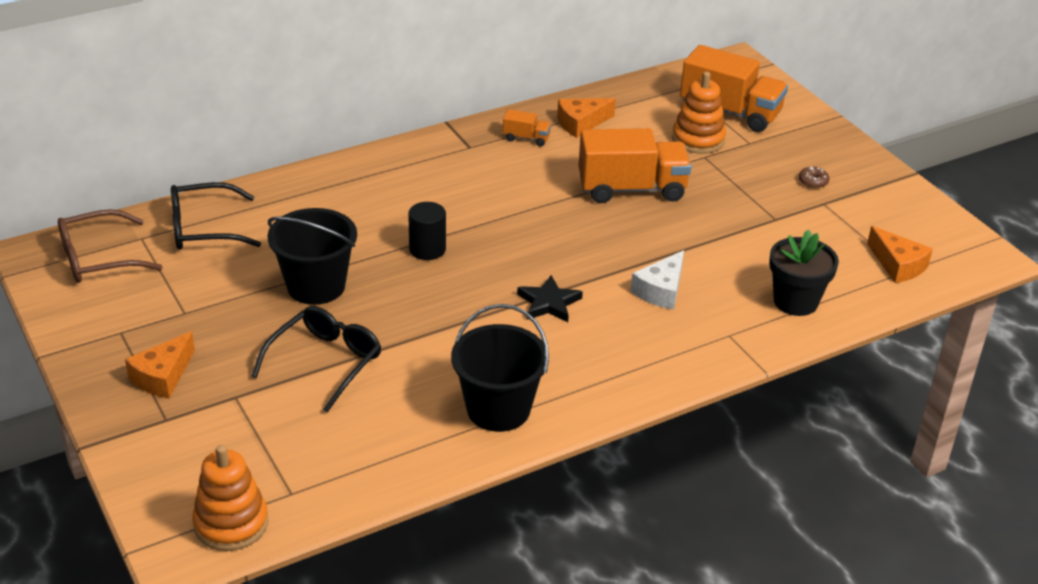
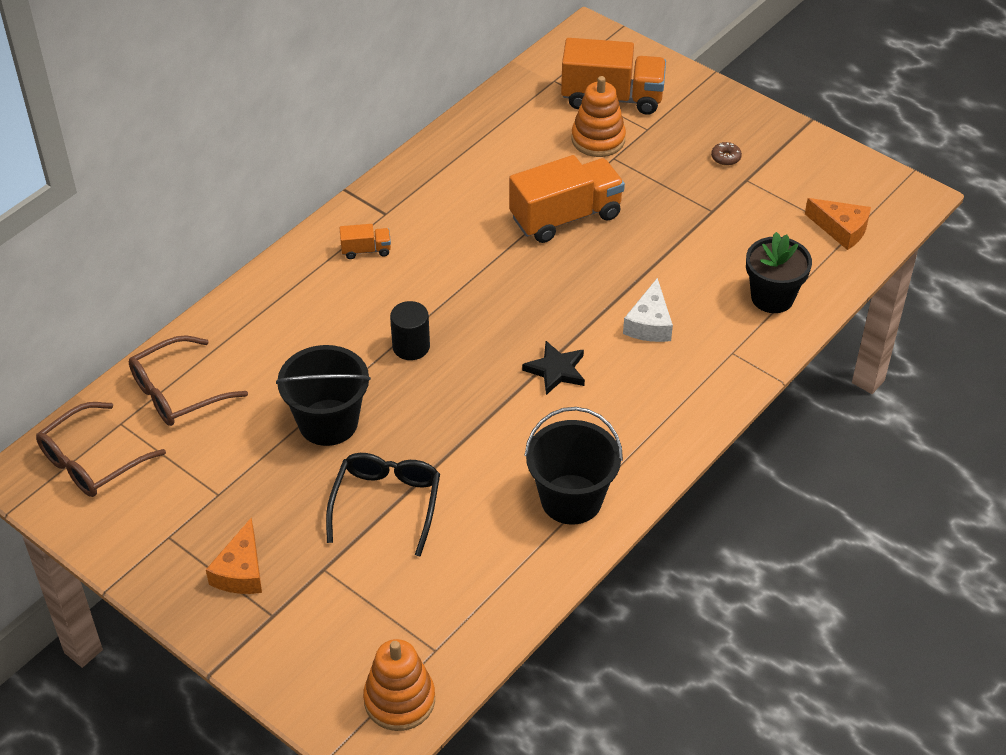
camera: 20 degrees left, 10 degrees up
(204, 228) = (178, 392): black glasses -> brown glasses
(526, 138) = (435, 187): orange truck -> orange truck (366, 250)
(581, 123) = (478, 153): orange cheese -> none

